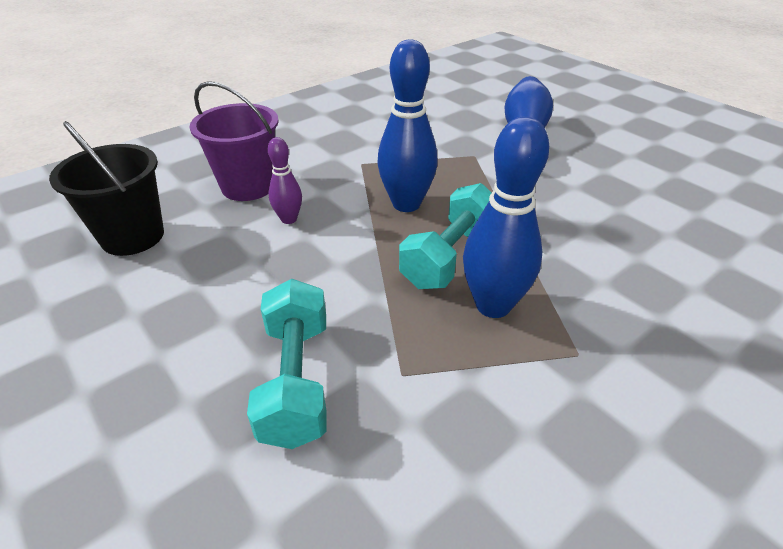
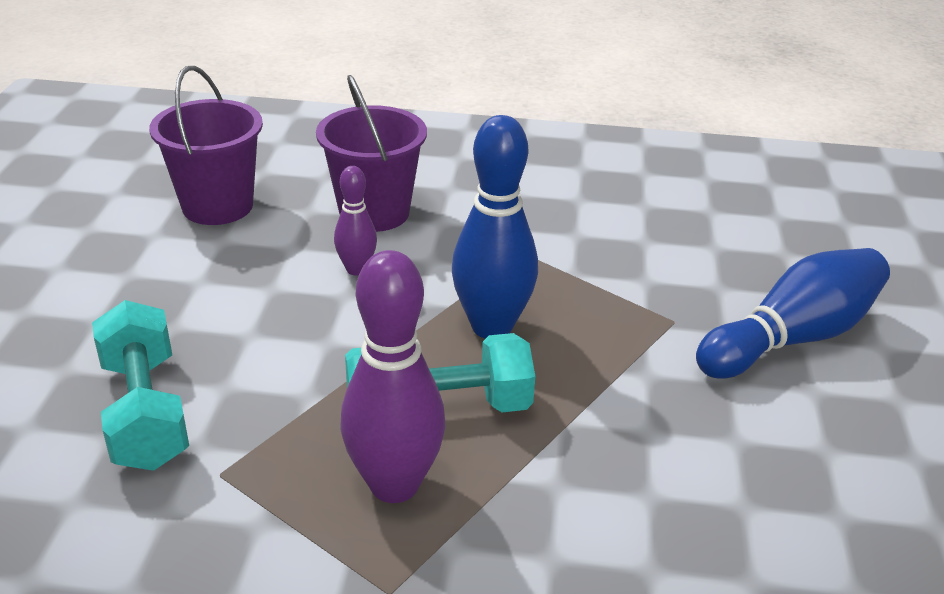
camera: 45 degrees right, 5 degrees down
(132, 236) = (217, 206): black bucket -> purple bucket
(296, 380) = (145, 412): turquoise dumbbell -> turquoise dumbbell turned 60 degrees counterclockwise
(493, 305) = (394, 485): blue bowling pin -> purple bowling pin

